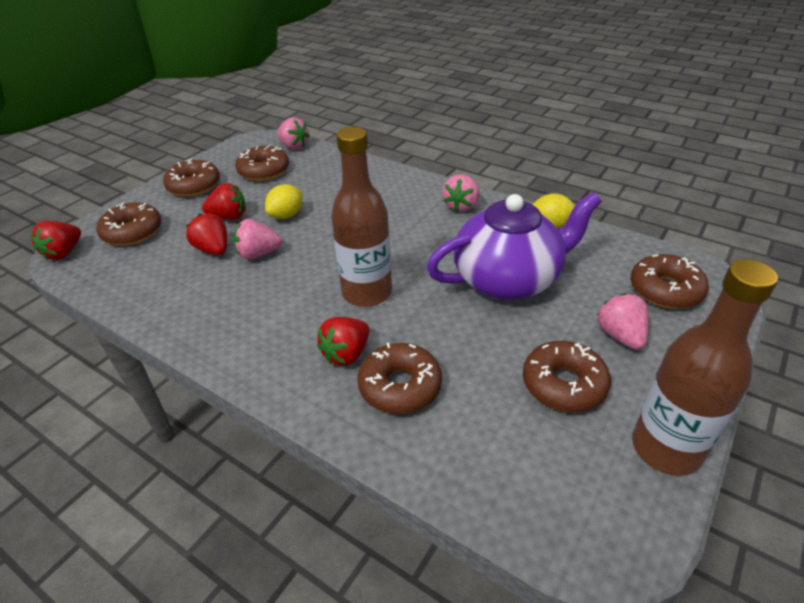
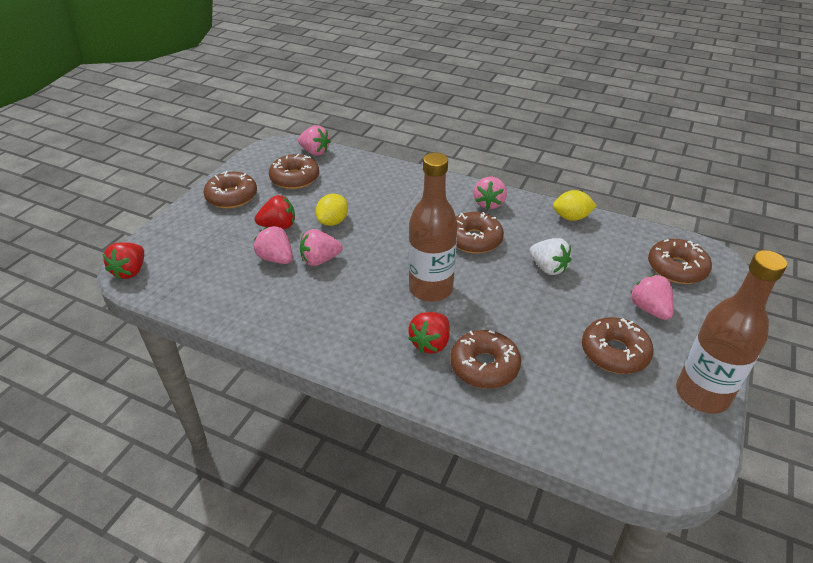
camera: 10 degrees left, 0 degrees up
(132, 232) = (190, 246): brown donut -> brown donut (474, 240)
(213, 249) = (276, 259): red strawberry -> pink strawberry
(508, 279) = (548, 268): purple teapot -> white strawberry

